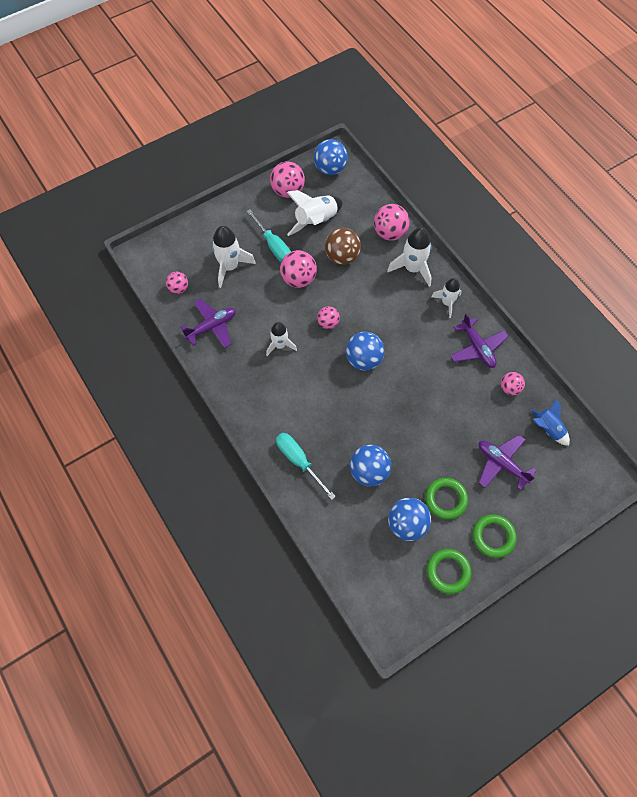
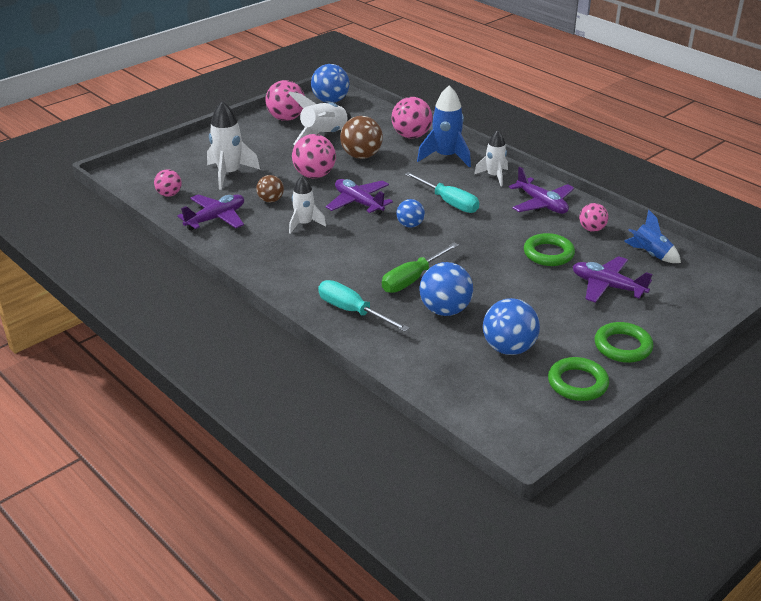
camera: 10 degrees left, 30 degrees down
(258, 308) = (271, 200): none -> brown ball
(273, 246) = (278, 155): turquoise screwdriver -> turquoise screwdriver (449, 202)
(328, 323) = (358, 203): pink ball -> purple plane
(352, 429) = (412, 279): none -> green screwdriver
(363, 359) = (410, 225): blue ball -> blue ball, size x0.60
(412, 268) = (446, 157): white rocket -> blue rocket
(445, 499) = (550, 322): green ring -> green ring (548, 254)

